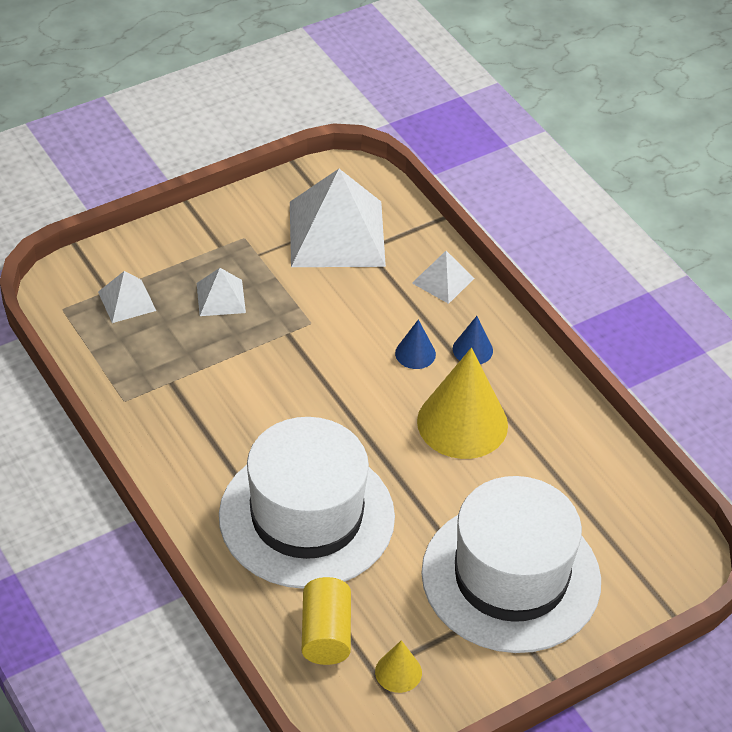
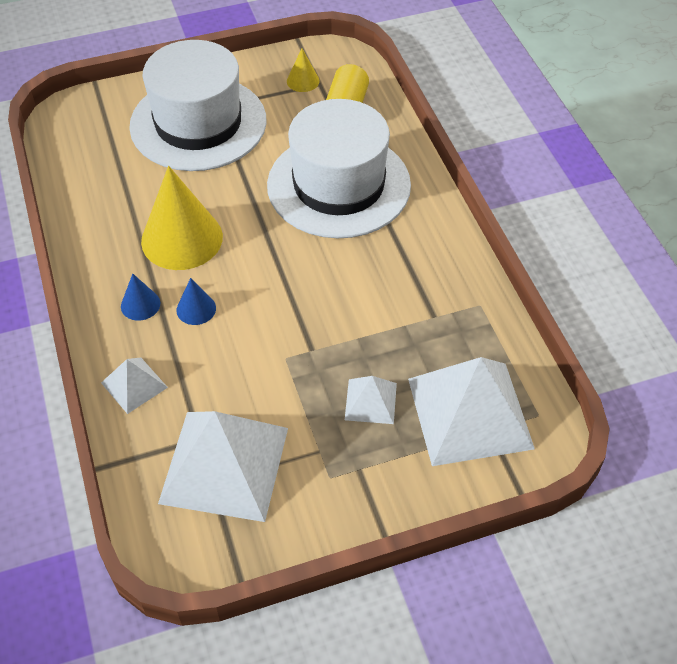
camera: 165 degrees left, 5 degrees up
(126, 301) = (470, 413): white pyramid -> white pyramid, size x2.10

